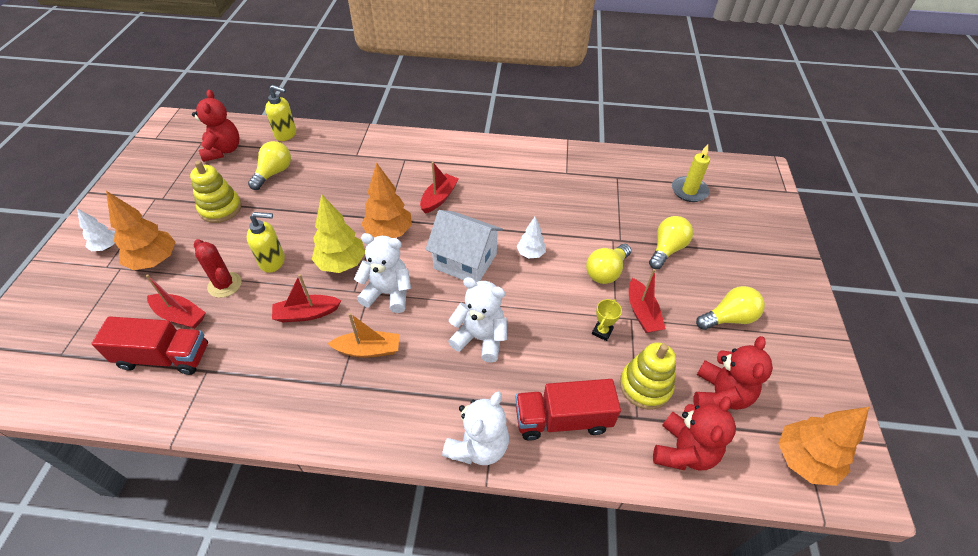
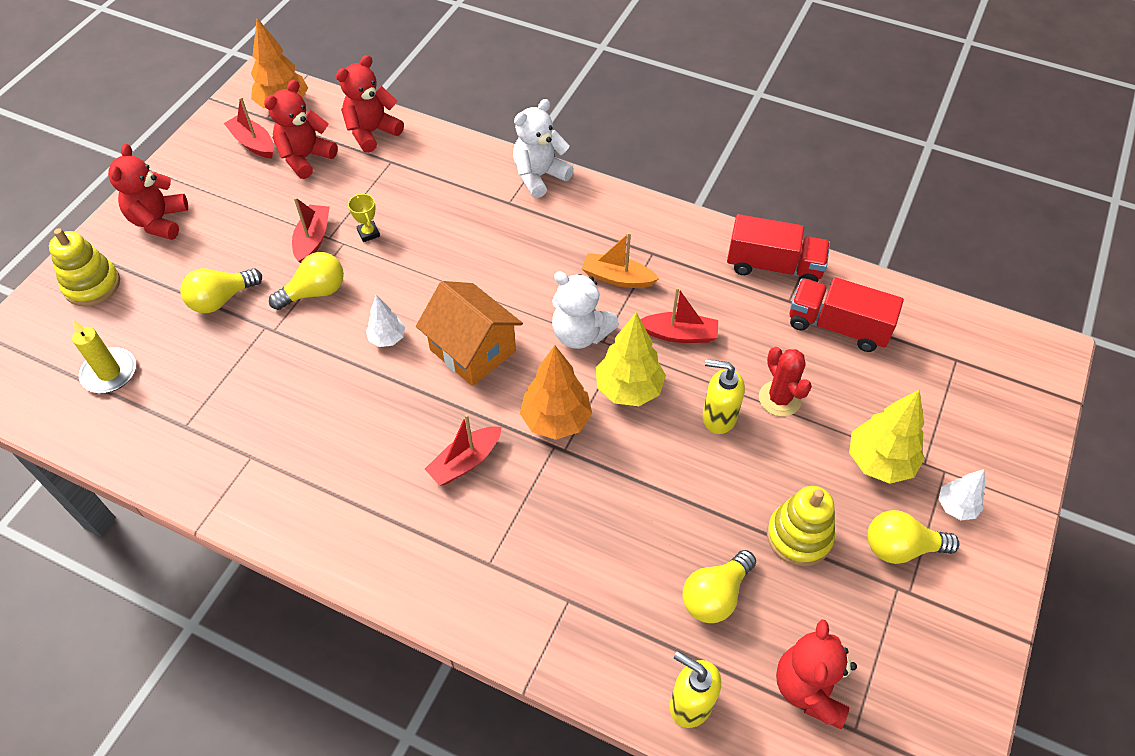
camera: 160 degrees left, 5 degrees up
(155, 261) = (879, 462): orange tree -> yellow tree
(180, 316) = (829, 371): red boat -> red boat (253, 143)
(465, 261) = (472, 350): white house -> orange house
(480, 338) = (497, 259): white teddy bear -> none
(562, 419) = (456, 176): red truck -> red truck (774, 266)
(602, 331) = (368, 233): yellow trophy -> yellow trophy turned 75 degrees counterclockwise
(645, 386) = (365, 180): yellow stacking toy -> yellow stacking toy (92, 285)
(728, 318) = (231, 212): yellow light bulb -> yellow light bulb (901, 547)
(773, 294) = (159, 221): none -> red teddy bear

